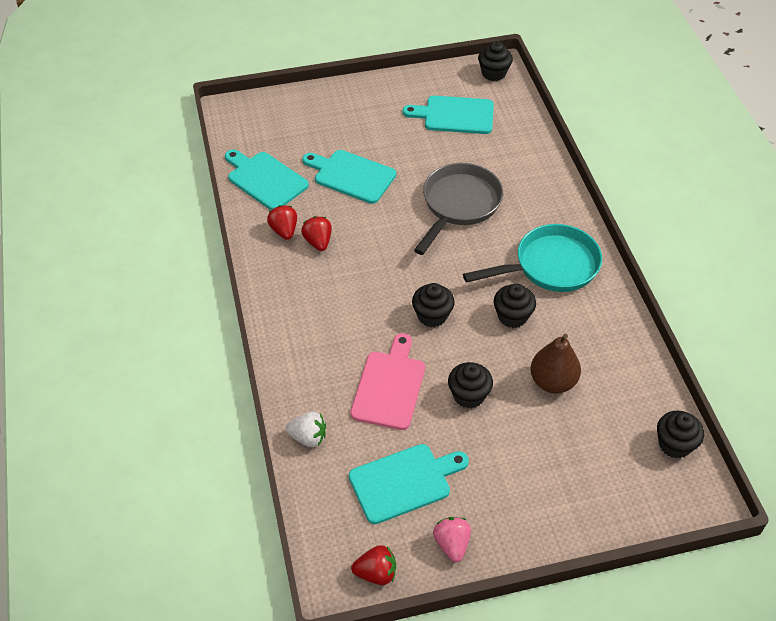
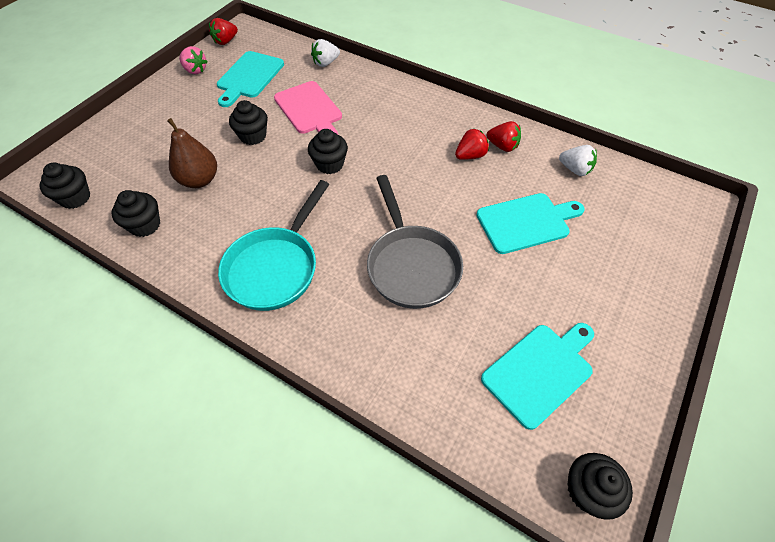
camera: 135 degrees right, 5 degrees up
(265, 179) = (575, 169): turquoise cutting board -> white strawberry
(318, 242) = (470, 155): red strawberry -> red strawberry turned 60 degrees counterclockwise
(512, 316) = (270, 204): black cupcake -> black cupcake (145, 225)

